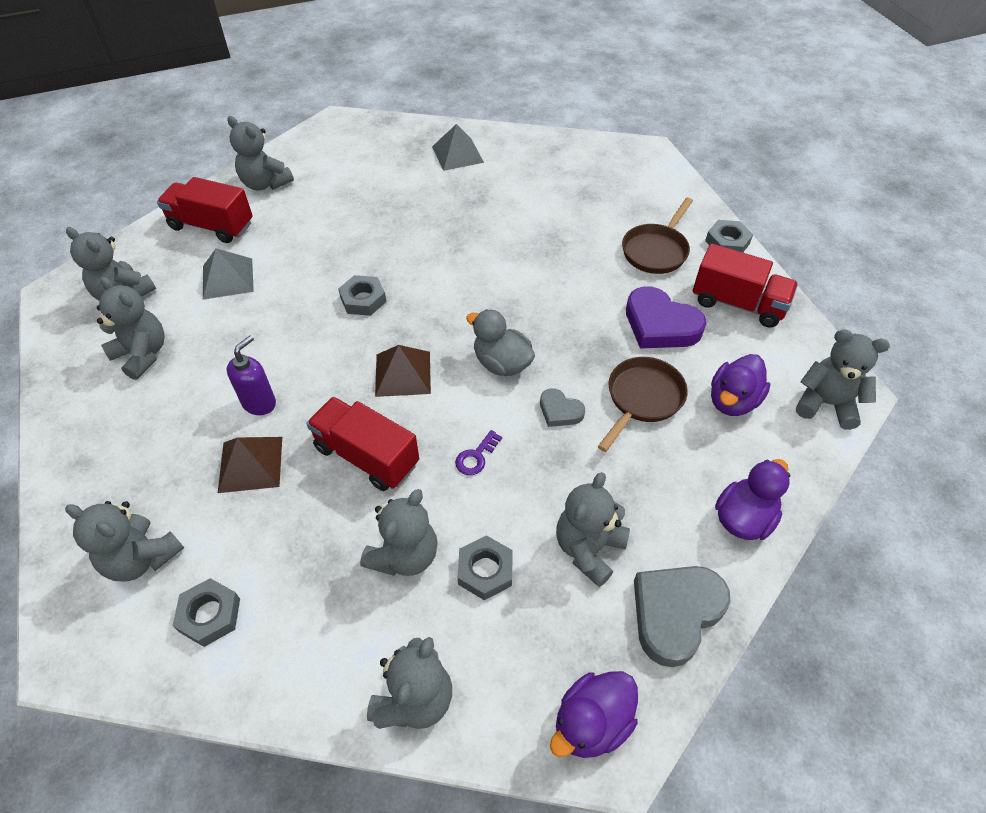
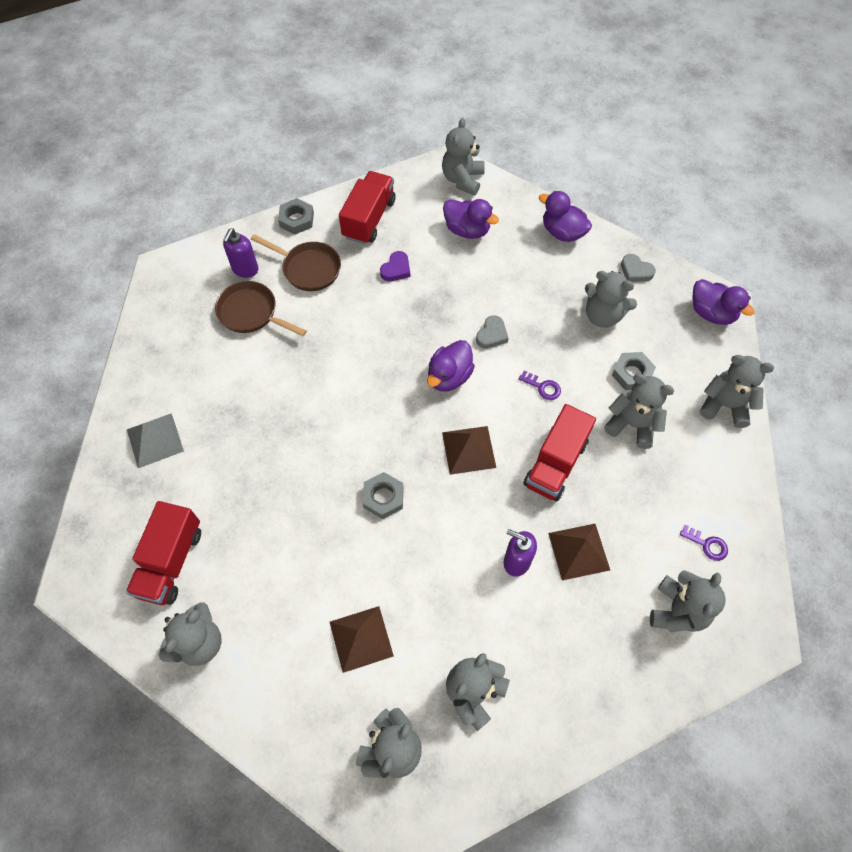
camera: 95 degrees left, 10 degrees up
(210, 615) = (707, 544): grey nut -> purple key
(212, 226) = (276, 684): red truck -> red truck (171, 562)
(227, 278) = (361, 639): grey pyramid -> brown pyramid
(501, 363) = (449, 377): grey duck -> purple duck
(642, 399) = (472, 283): brown pan -> brown pan (251, 313)
(652, 204) = (245, 269): none -> purple soap dispenser
(660, 325) = (396, 269): purple heart -> purple heart, size x0.53
(675, 613) = (635, 271): grey heart -> grey heart, size x0.53

